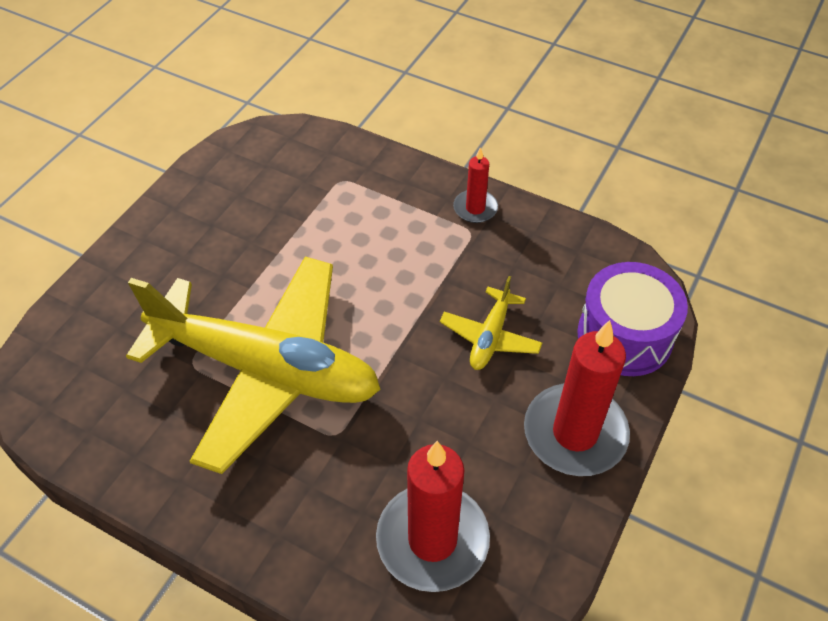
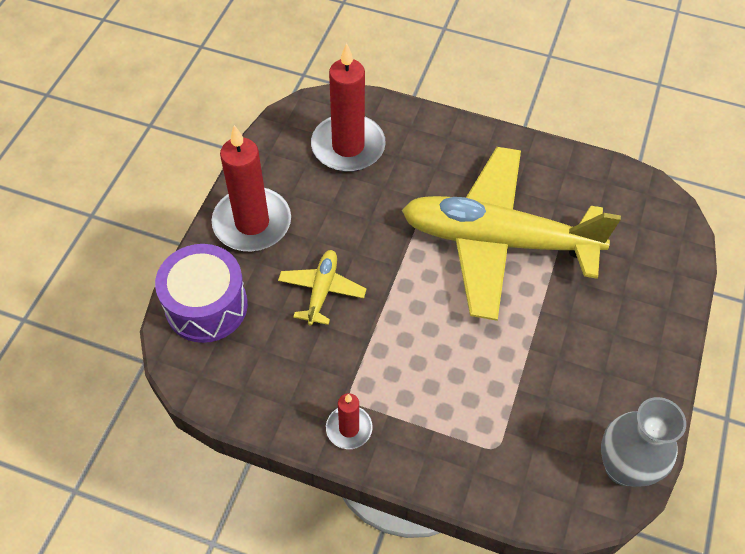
camera: 170 degrees right, 5 degrees up
(234, 155) = (623, 467): none -> grey vase

